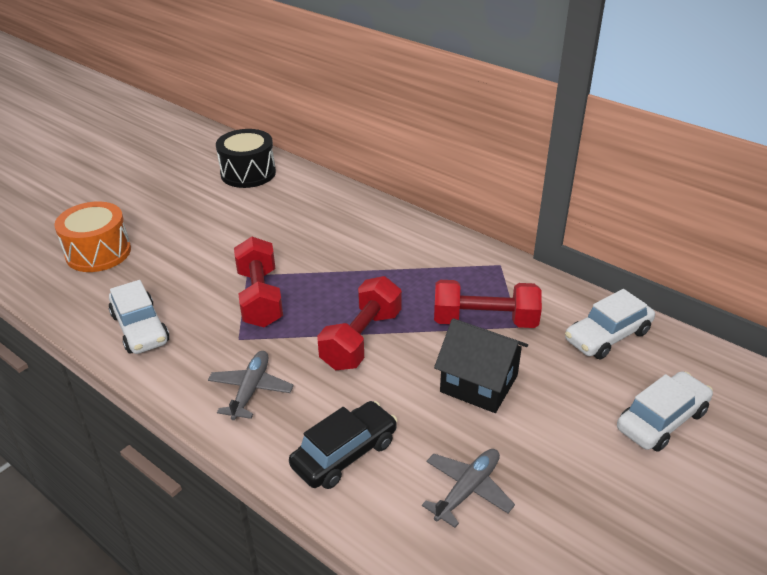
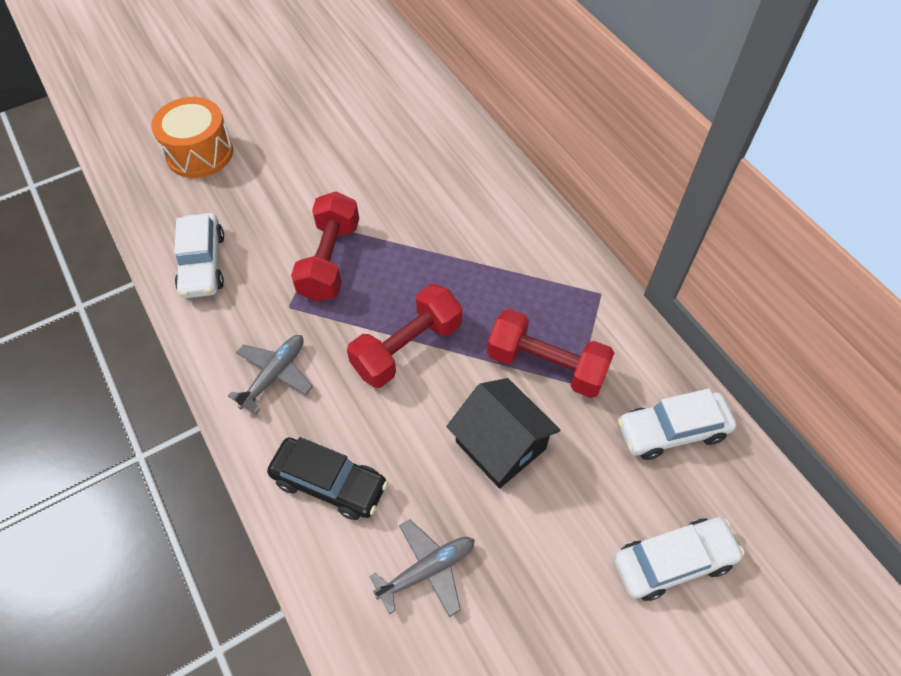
camera: 20 degrees right, 20 degrees up
(248, 173) = (387, 83): black drum -> none
(344, 454) = (329, 483): black car -> black car turned 45 degrees clockwise

